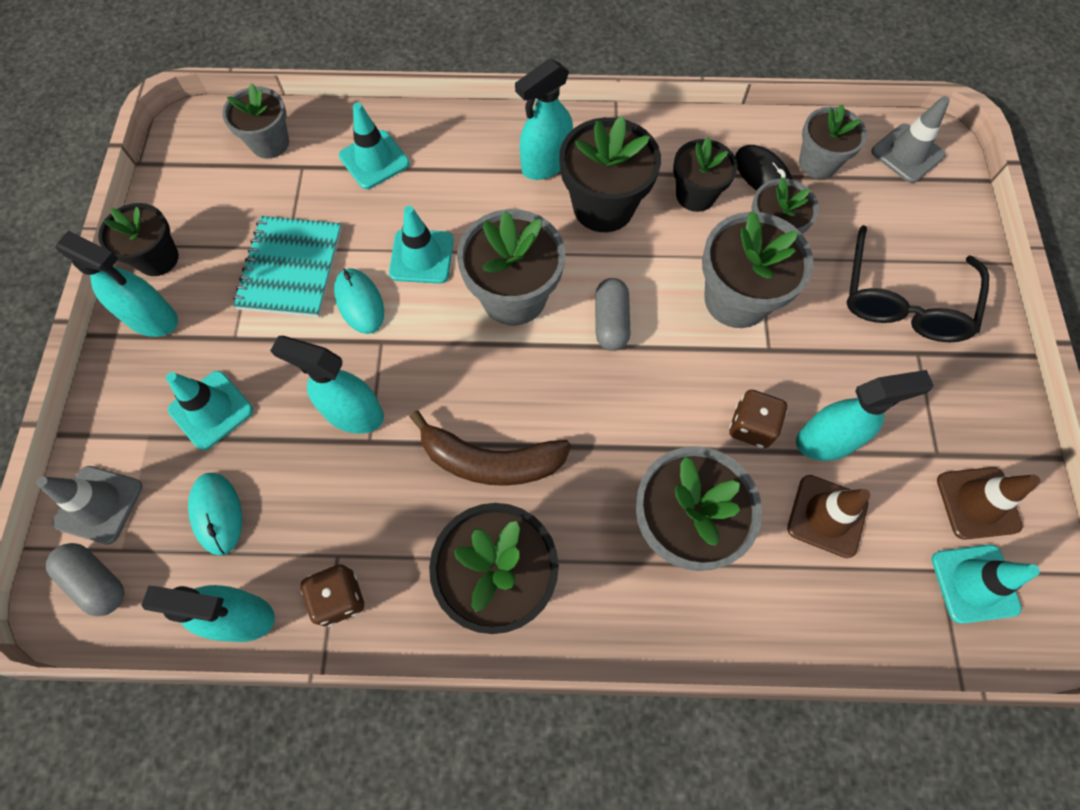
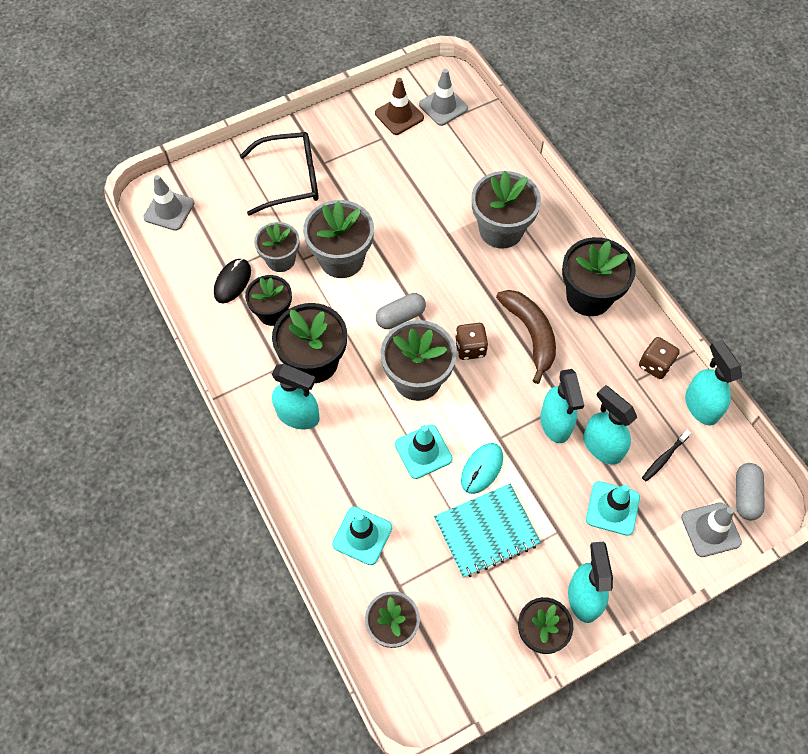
camera: 120 degrees left, 5 degrees down
(217, 513) = (664, 458): turquoise mouse -> black toothbrush
(751, 426) = (422, 221): brown dice -> brown dice (470, 348)
(818, 163) = (204, 255): grey flower pot -> none
(826, 440) = (407, 185): turquoise spray bottle -> turquoise spray bottle (602, 446)
(827, 516) = (450, 172): brown traffic cone -> none
(974, 583) = (443, 106): turquoise traffic cone -> grey traffic cone

